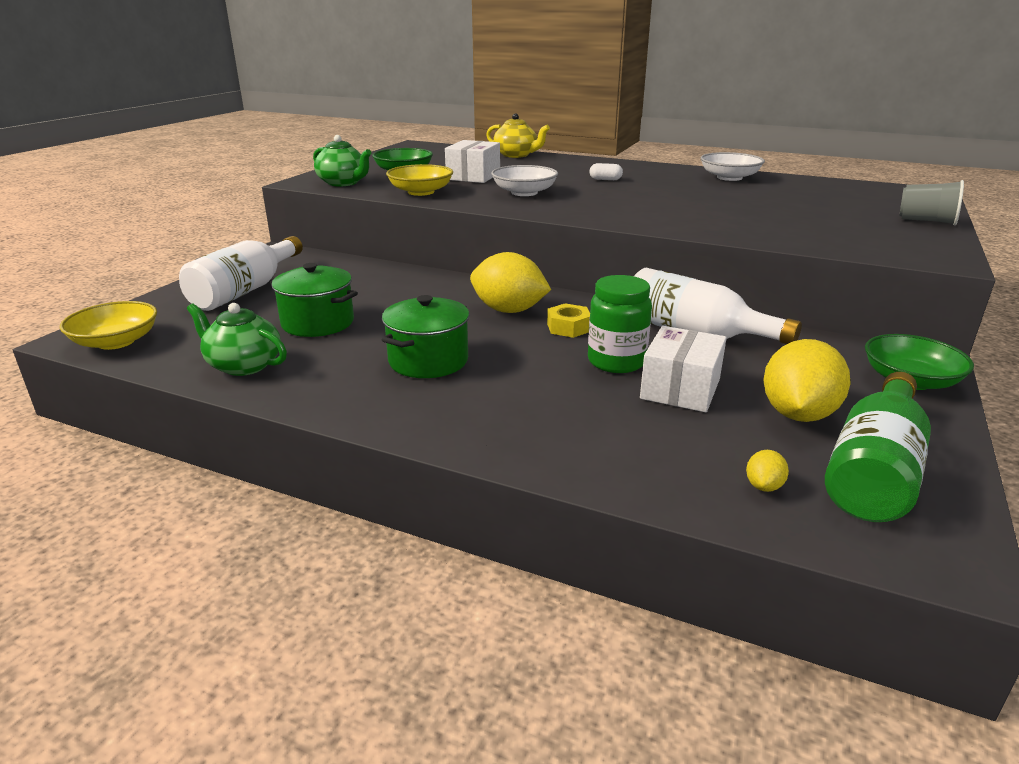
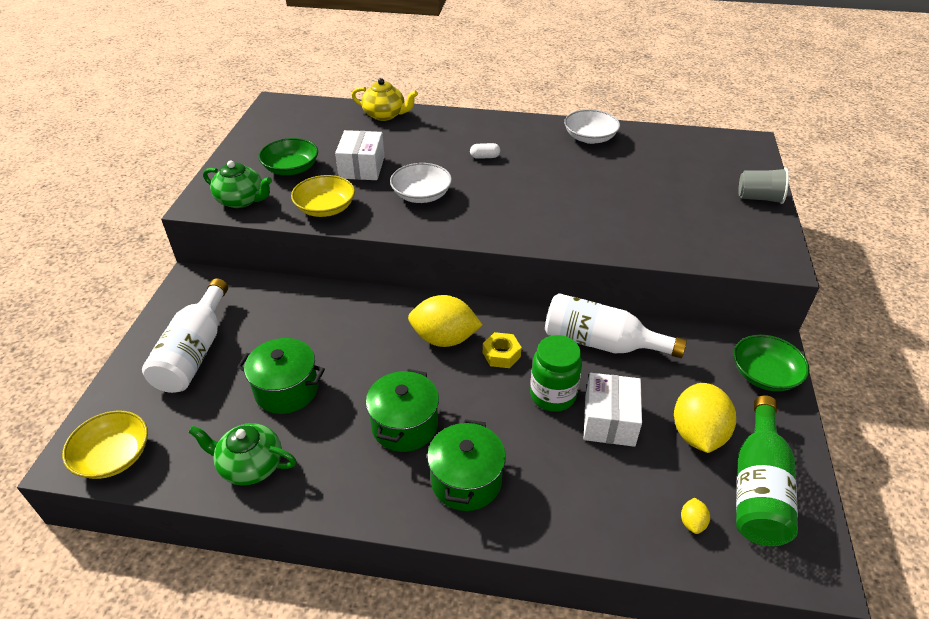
camera: 15 degrees left, 15 degrees up
(476, 408) = (466, 480): none -> green pot

